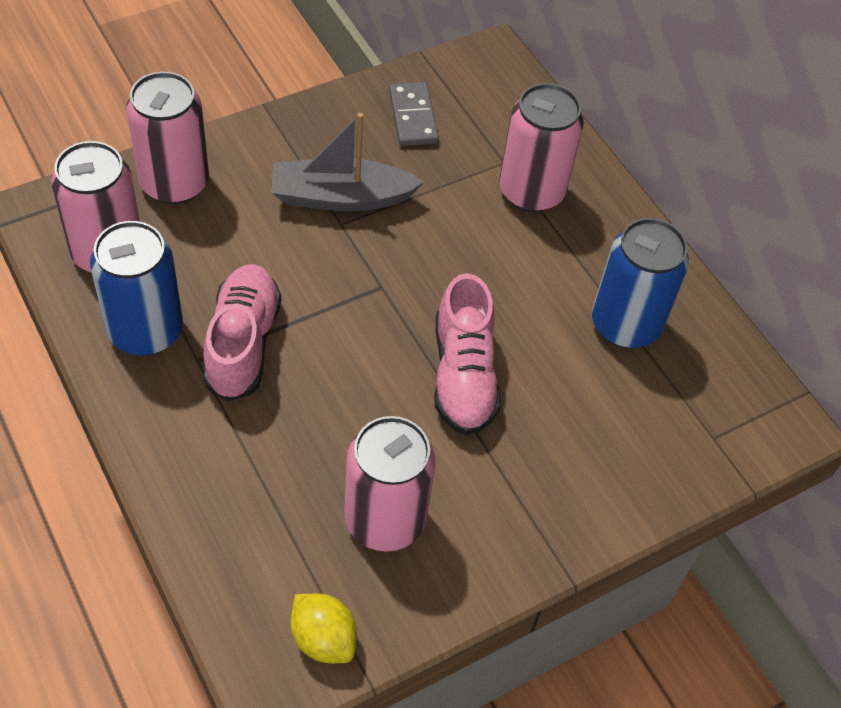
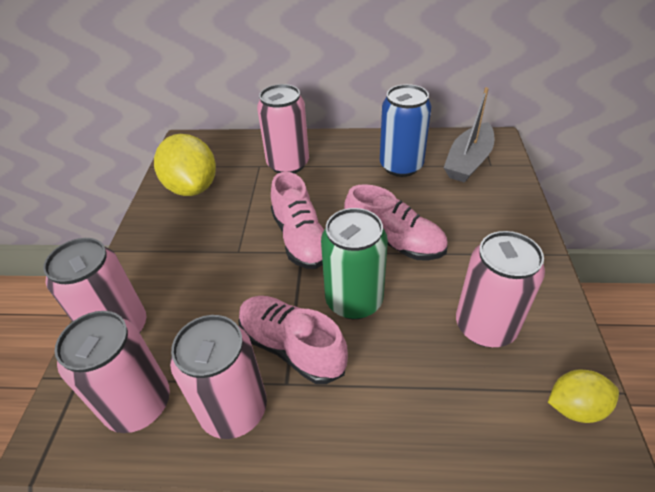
camera: 50 degrees left, 10 degrees down
(145, 331) = (234, 409): blue can -> pink can
(341, 197) = (218, 243): grey boat -> grey boat (468, 161)
(341, 372) = (354, 300): none -> green can
(402, 275) = (300, 239): none -> pink shoe
(413, 117) = (192, 187): grey domino -> yellow lemon

